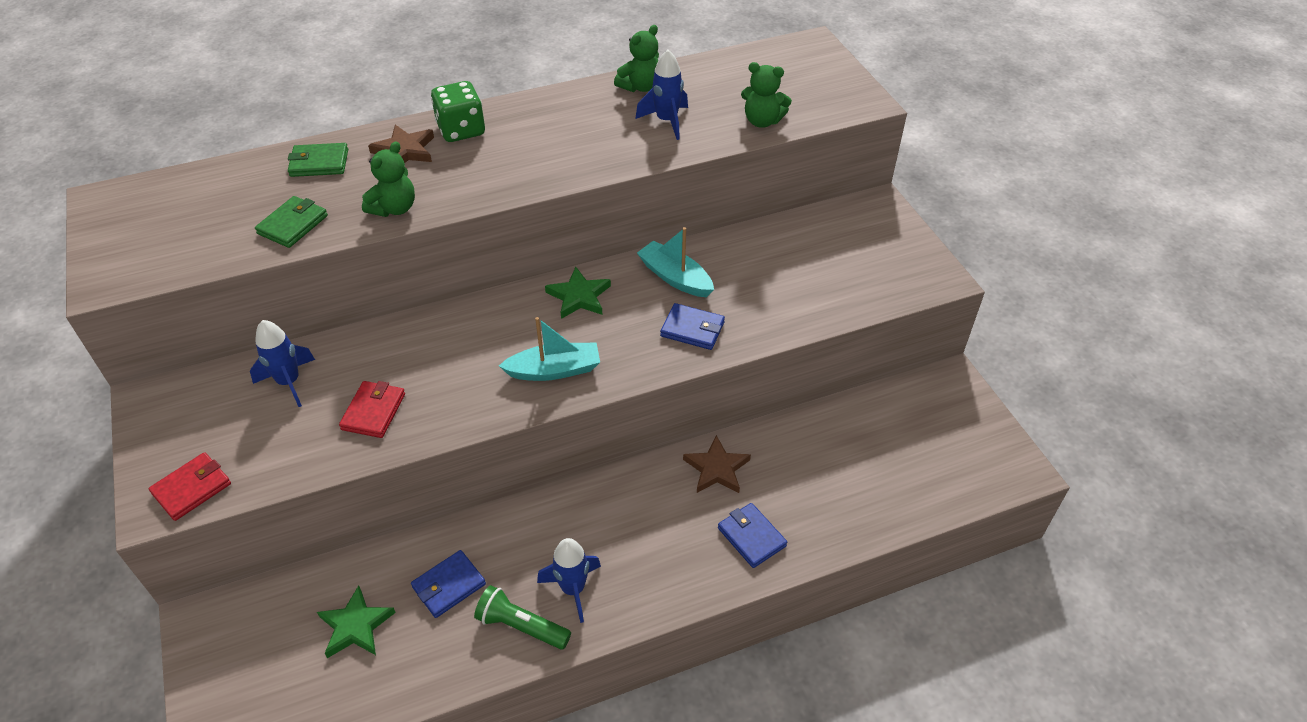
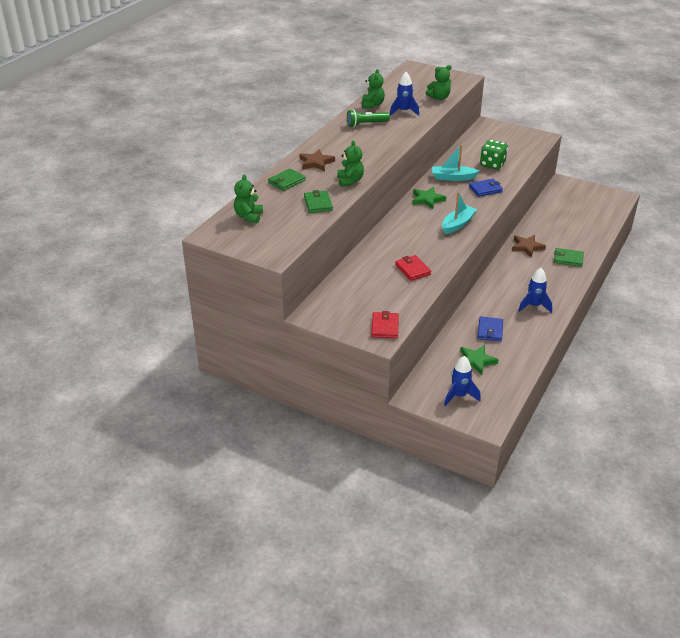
camera: 40 degrees left, 10 degrees down
(186, 196) = (249, 216): none -> green teddy bear
(289, 382) = (361, 279): blue rocket -> blue rocket (459, 396)
(461, 130) = (326, 147): green dice -> green dice (492, 164)
(521, 626) = (533, 325): green flashlight -> green flashlight (366, 124)
(751, 537) = (568, 259): blue wallet -> green wallet

